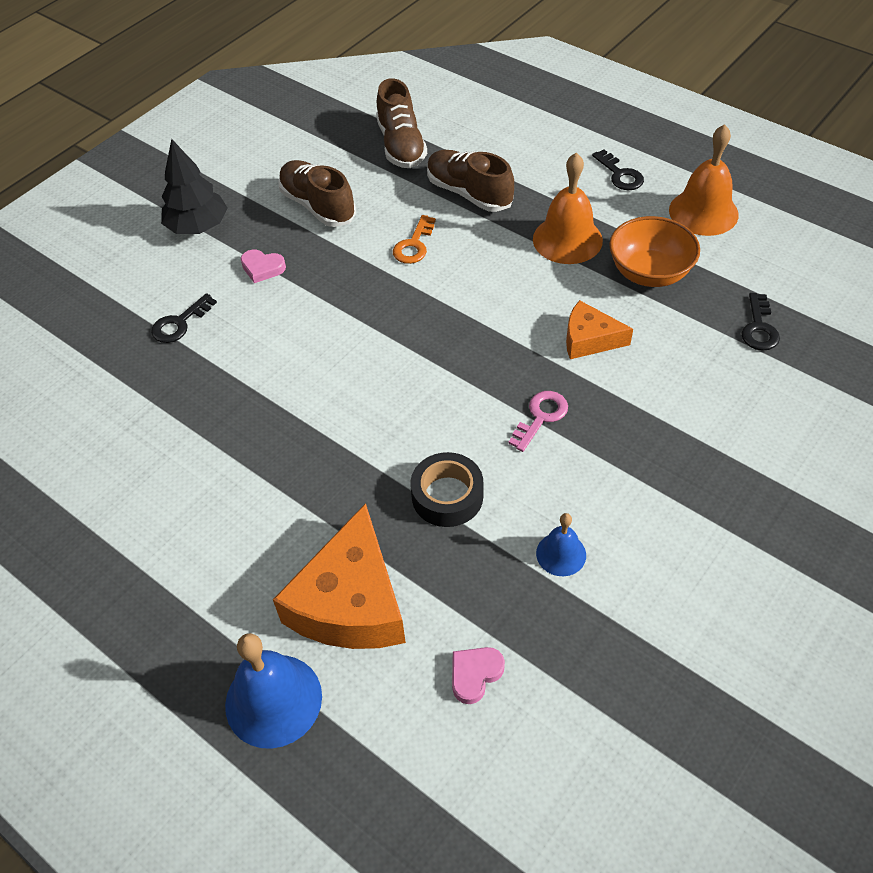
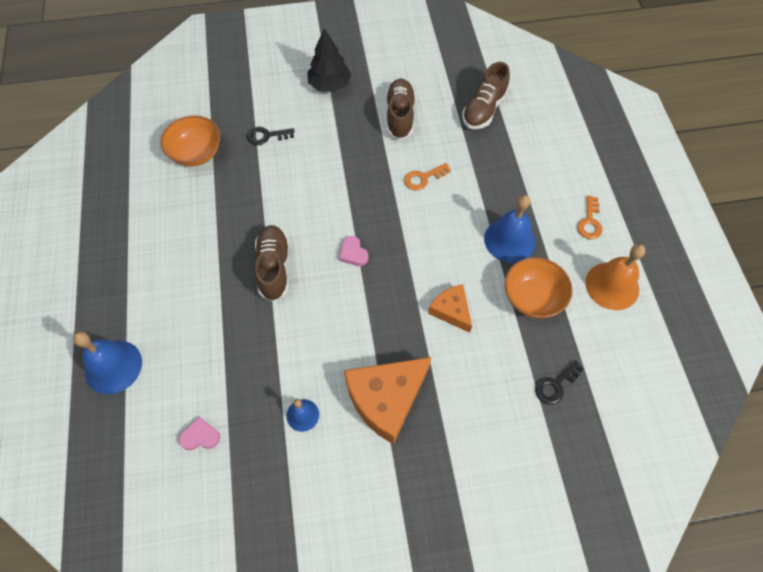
camera: 40 degrees right, 10 degrees up
(107, 400) = (196, 153): none -> orange bowl
(262, 268) = (335, 133): pink heart -> pink heart (353, 253)
(351, 602) = (189, 350): orange cheese -> orange cheese (386, 399)
(447, 496) = (285, 335): black tape -> none
(469, 193) = (487, 168): brown shoe -> brown shoe (274, 268)
(541, 417) = (376, 333): pink key -> none
(567, 239) = (509, 240): orange bell -> blue bell
(620, 175) = (590, 222): black key -> orange key

